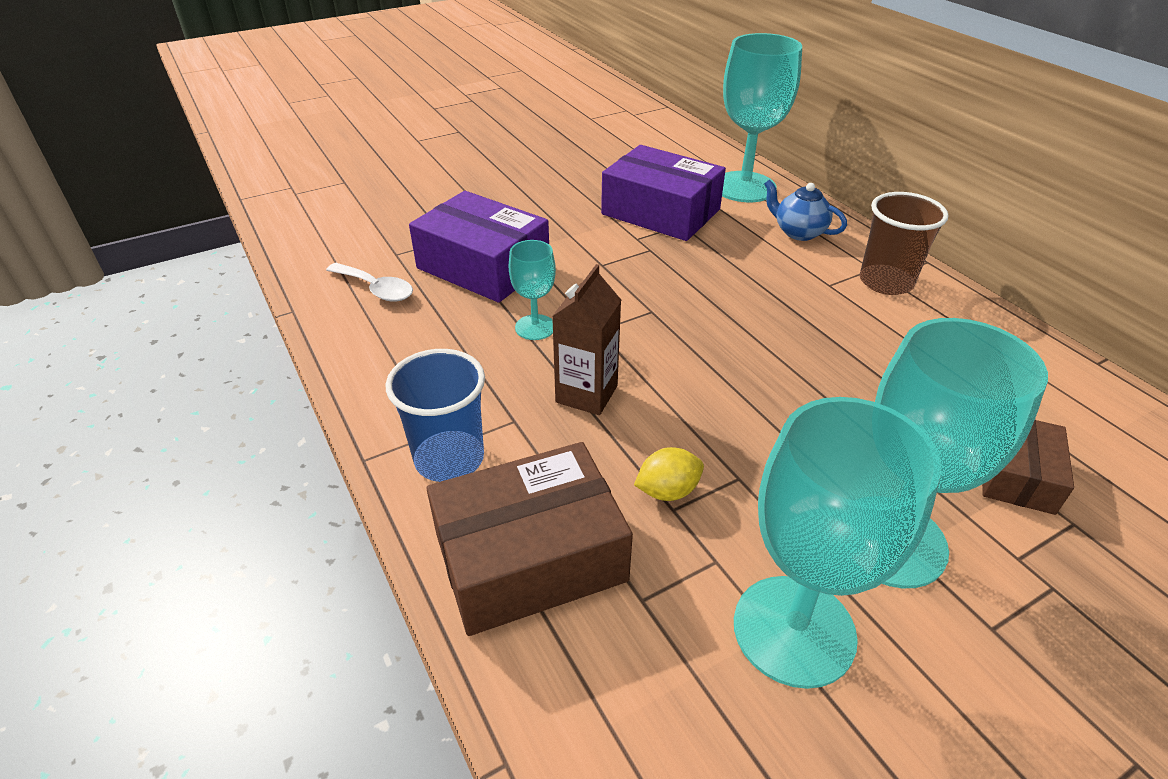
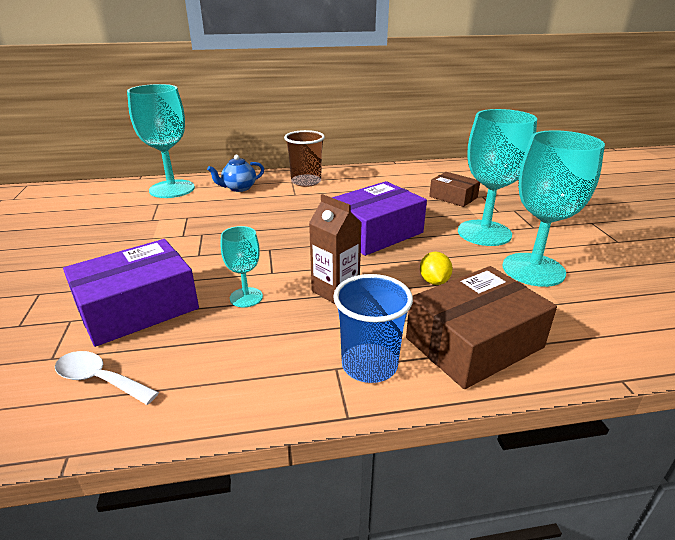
camera: 70 degrees left, 10 degrees down
(376, 289) = (99, 379): white spoon -> white spoon turned 120 degrees counterclockwise
(530, 557) = (474, 343): brown box -> brown box turned 60 degrees clockwise
(660, 212) = (162, 220): purple box -> purple box (375, 232)

